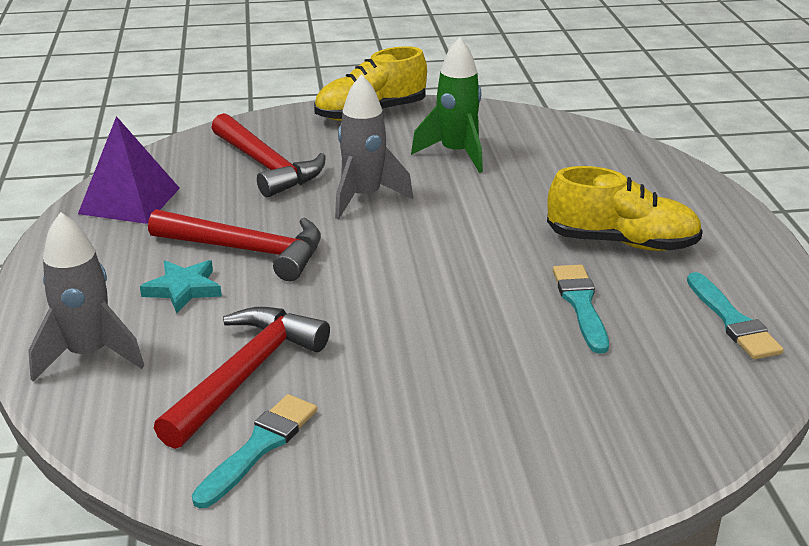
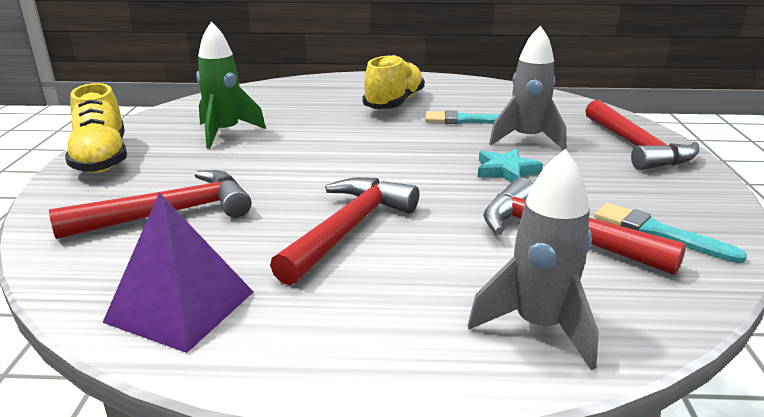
camera: 80 degrees left, 5 degrees down
(183, 289) = (413, 266): turquoise star -> turquoise star (506, 171)
(364, 197) = (276, 172): grey rocket -> grey rocket (526, 139)
(543, 463) = (636, 146): none -> red hammer
(732, 320) = (488, 92): turquoise brush -> none

